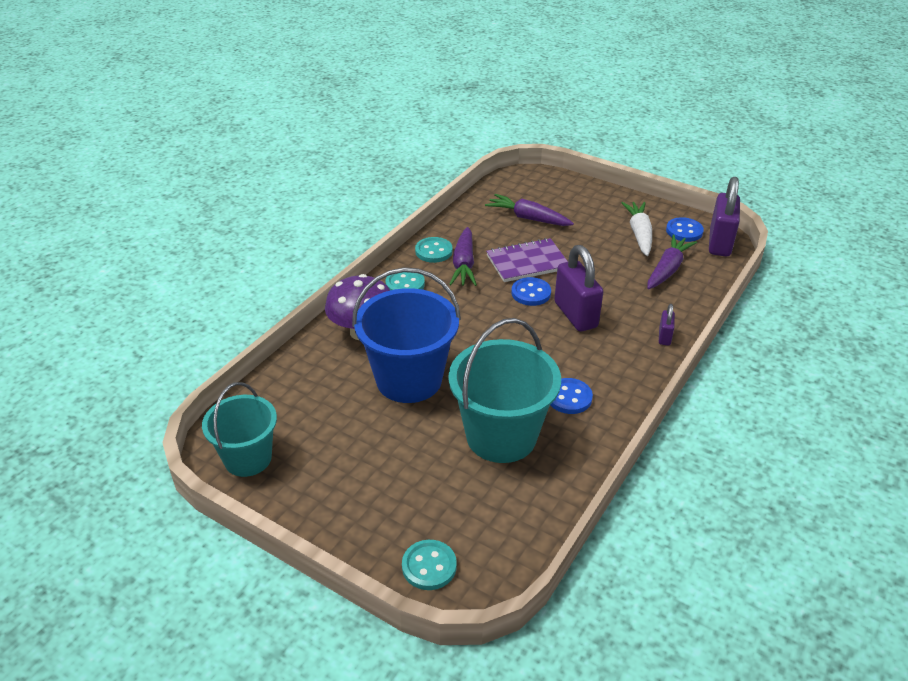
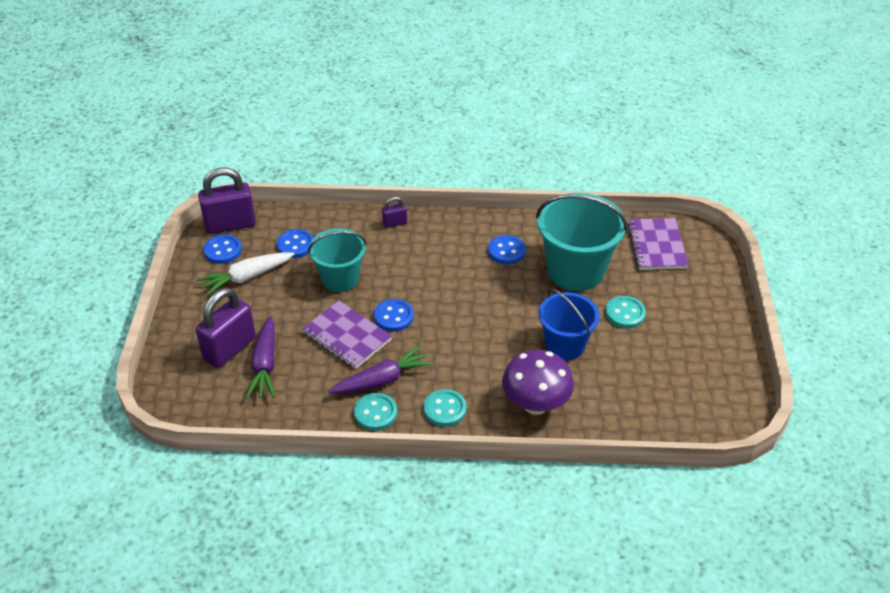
camera: 120 degrees left, 5 degrees up
(248, 458) = (725, 396): turquoise bucket -> turquoise bucket (340, 279)
(409, 379) = (565, 345): blue bucket -> blue bucket, size x0.65
(429, 566) = (707, 261): turquoise button -> turquoise button (625, 313)
(490, 531) = (656, 246): none -> purple notebook
(575, 315) = (404, 279): purple padlock -> purple padlock (230, 349)
(667, 269) = (295, 245): purple carrot -> blue button

